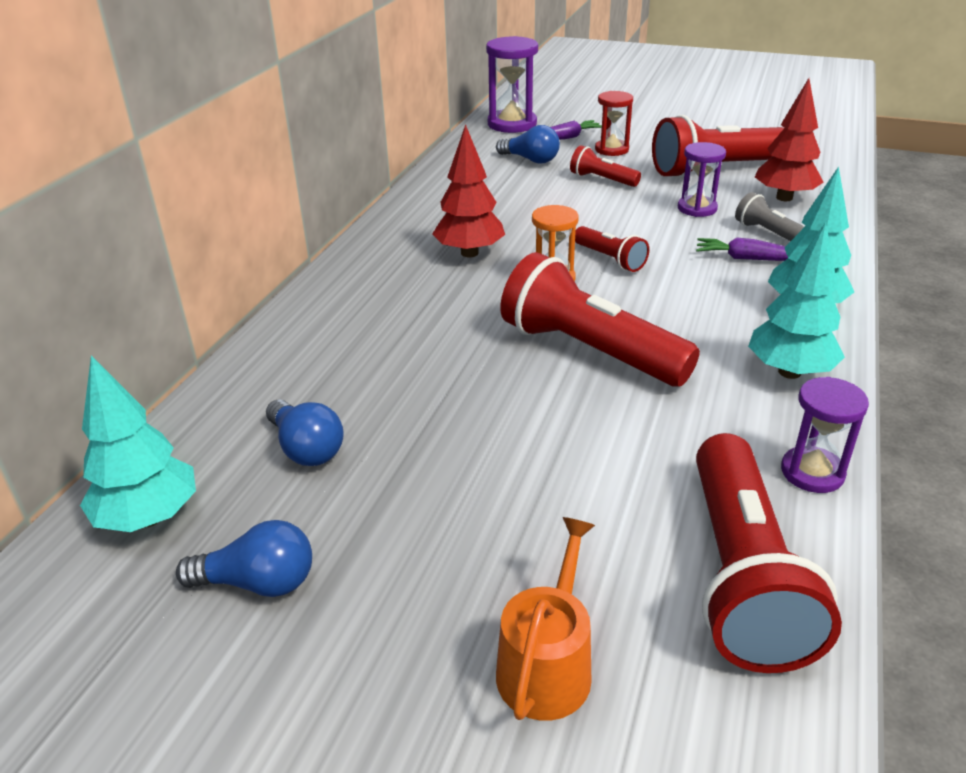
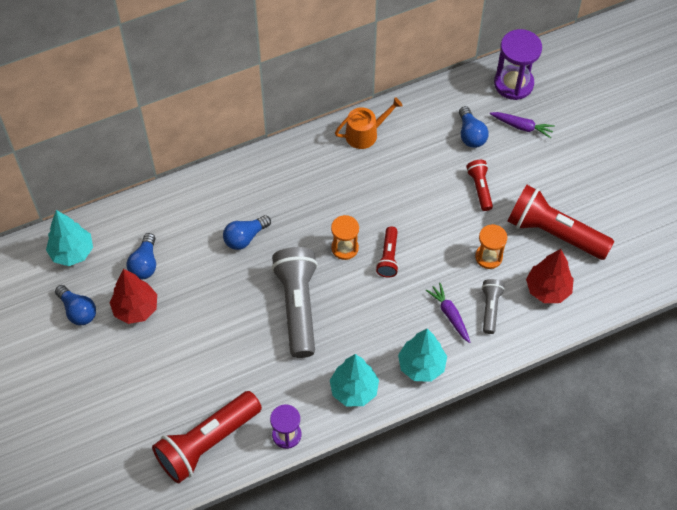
camera: 45 degrees right, 25 degrees up
(419, 339) = (245, 237): none -> blue light bulb
(469, 253) = (334, 195): red tree -> red tree (136, 309)
(547, 665) = (119, 414): orange watering can -> orange watering can (365, 133)
(589, 350) = (298, 306): red flashlight -> grey flashlight
(611, 149) = (529, 162): red hourglass -> none
(697, 208) = (488, 257): purple hourglass -> orange hourglass

